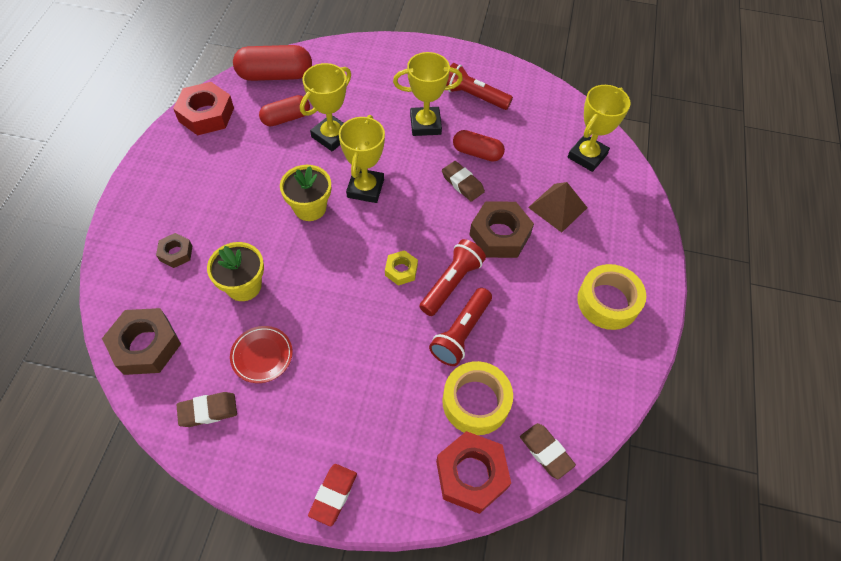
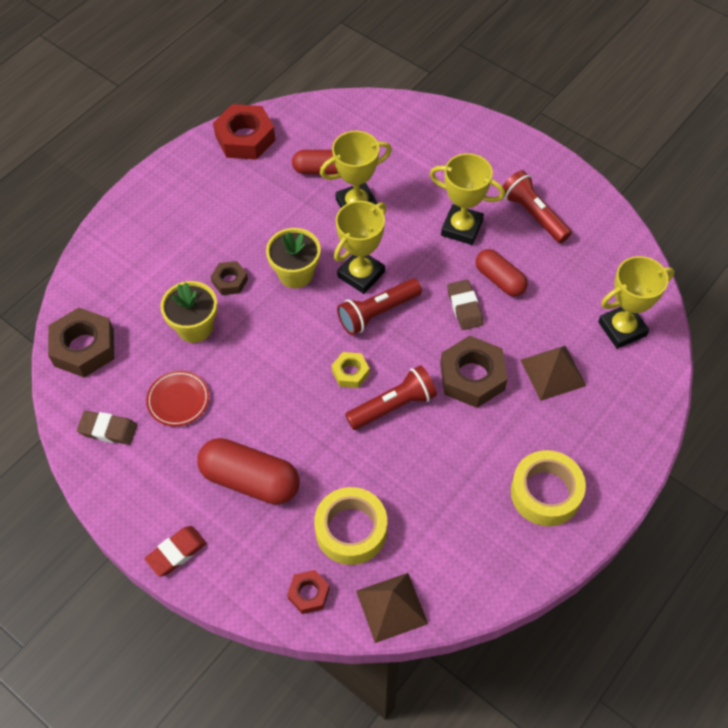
camera: 30 degrees right, 0 degrees up
(176, 253) = (150, 270): brown nut -> brown nut (230, 281)
(275, 75) = (334, 118): red capsule -> red capsule (250, 480)
(461, 333) = (375, 459): red flashlight -> red flashlight (377, 312)
(471, 474) = (309, 594): red nut -> red nut, size x0.54
(546, 452) = (391, 607): brown eraser -> brown pyramid

